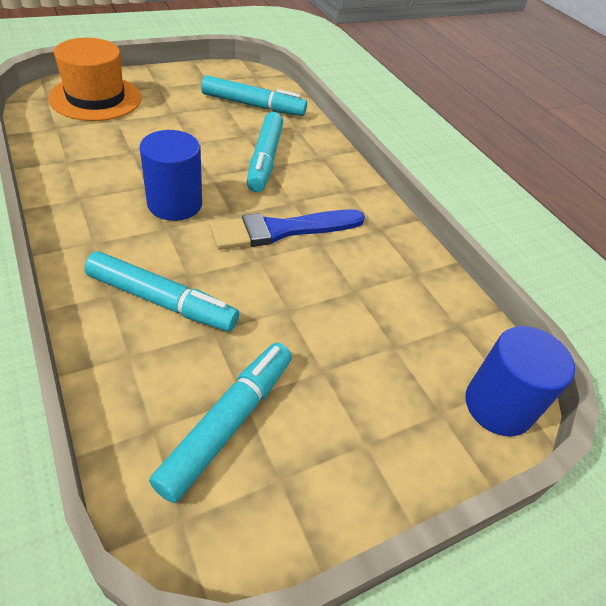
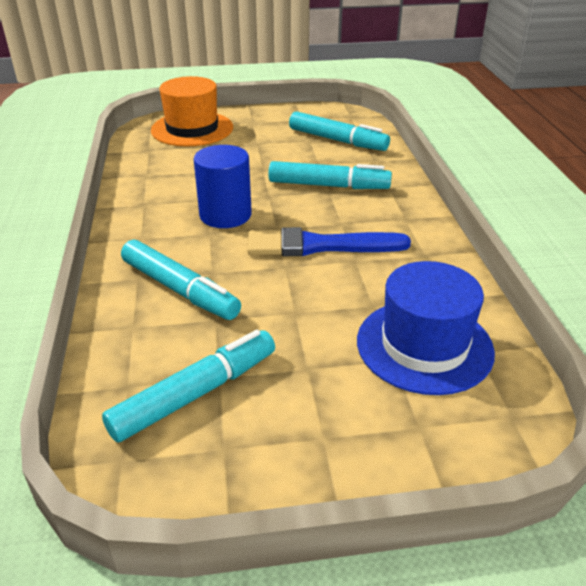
camera: 25 degrees right, 10 degrees down
(264, 159) = (328, 186): turquoise marker -> turquoise marker turned 105 degrees counterclockwise
(414, 327) = (424, 345): none -> blue hat
(498, 406) = (491, 433): blue cylinder -> none

